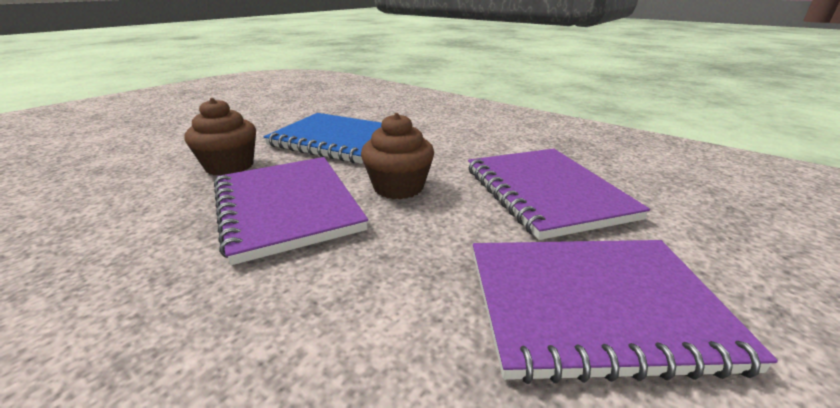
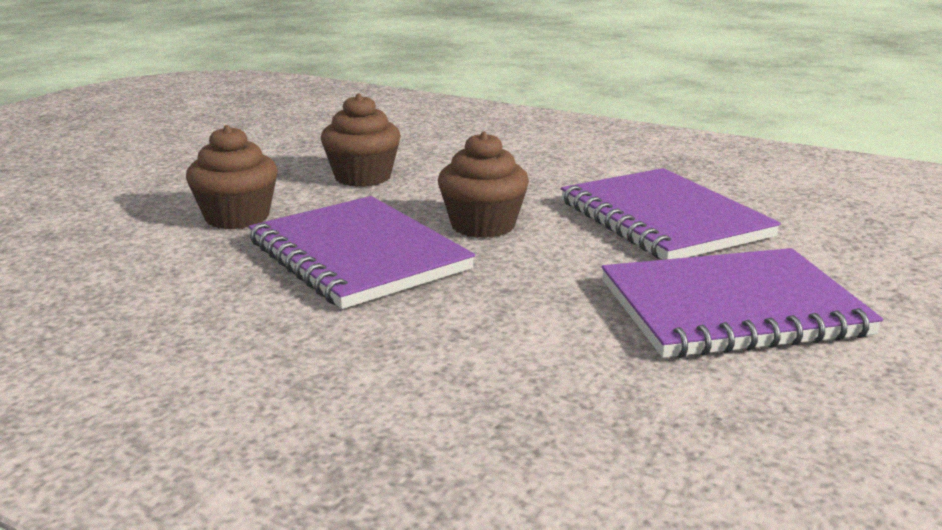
camera: 10 degrees left, 5 degrees down
(337, 140) = (362, 177): blue notebook -> brown cupcake

